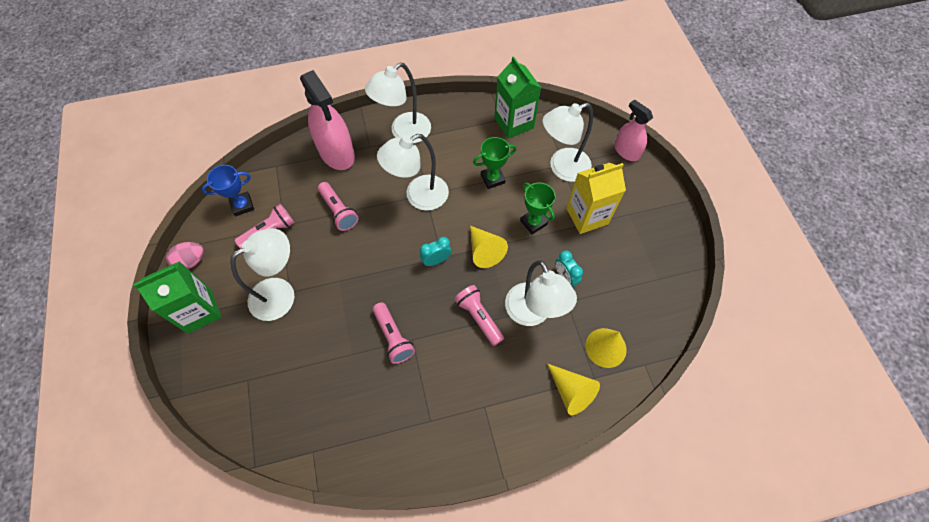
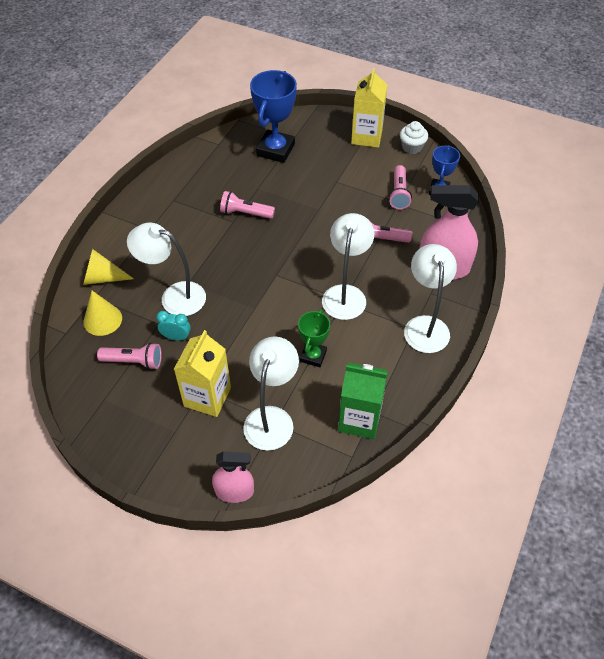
camera: 130 degrees right, 10 degrees down
(191, 261) = (412, 147): pink egg -> white cupcake
(199, 311) = (366, 137): green carton -> yellow carton
(281, 293) = (339, 177): white lamp -> none
(281, 382) = (275, 150): none -> blue trophy
(436, 260) = (277, 269): turquoise clock -> none
(479, 317) = (207, 265): pink flashlight -> pink flashlight (134, 361)
(484, 251) = (253, 303): yellow cone -> none
(533, 222) = (242, 353): green trophy -> none

